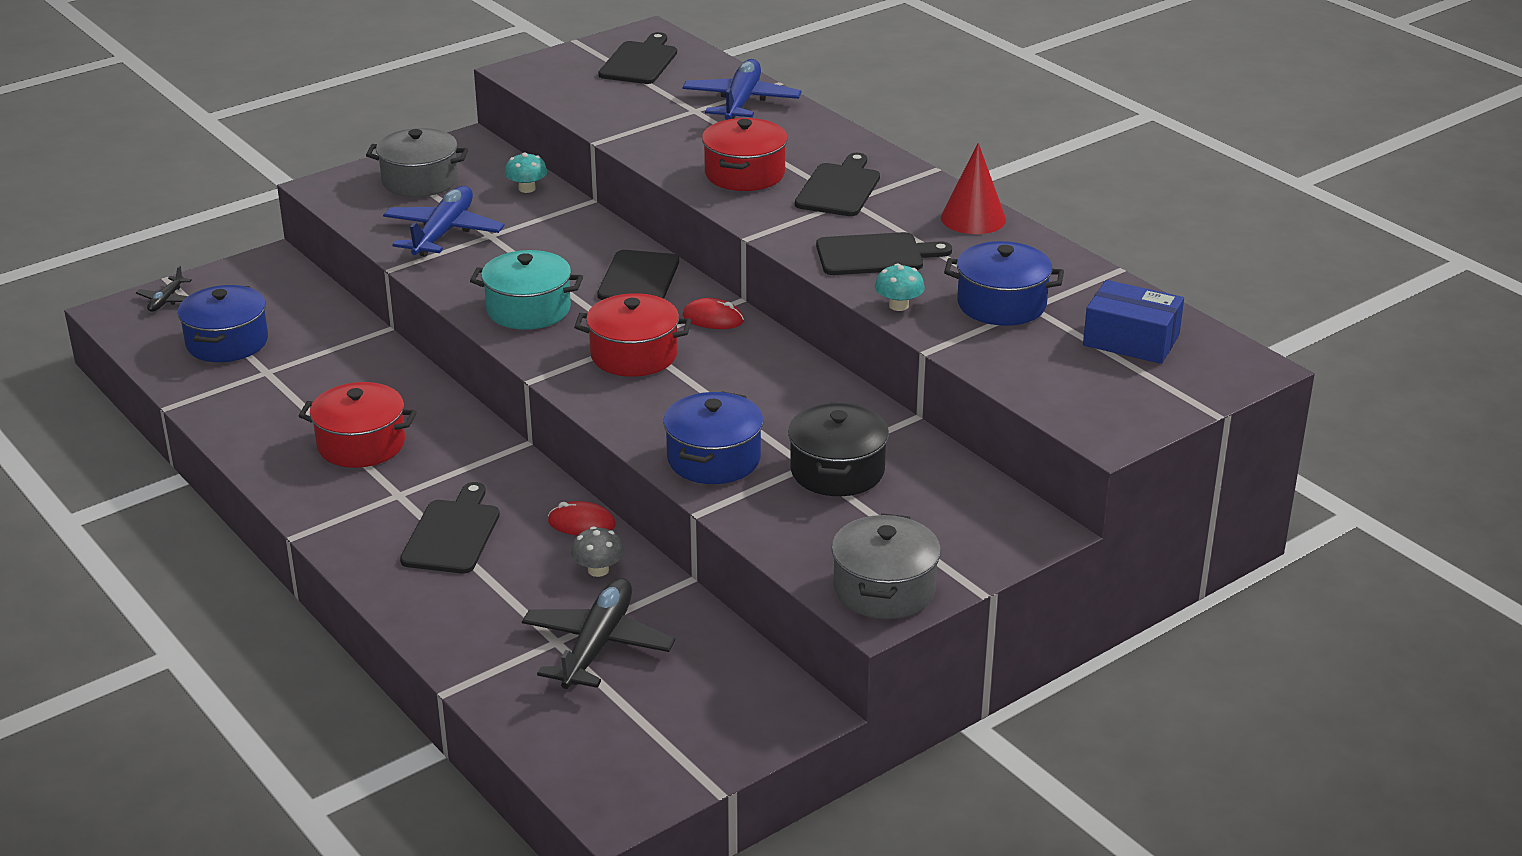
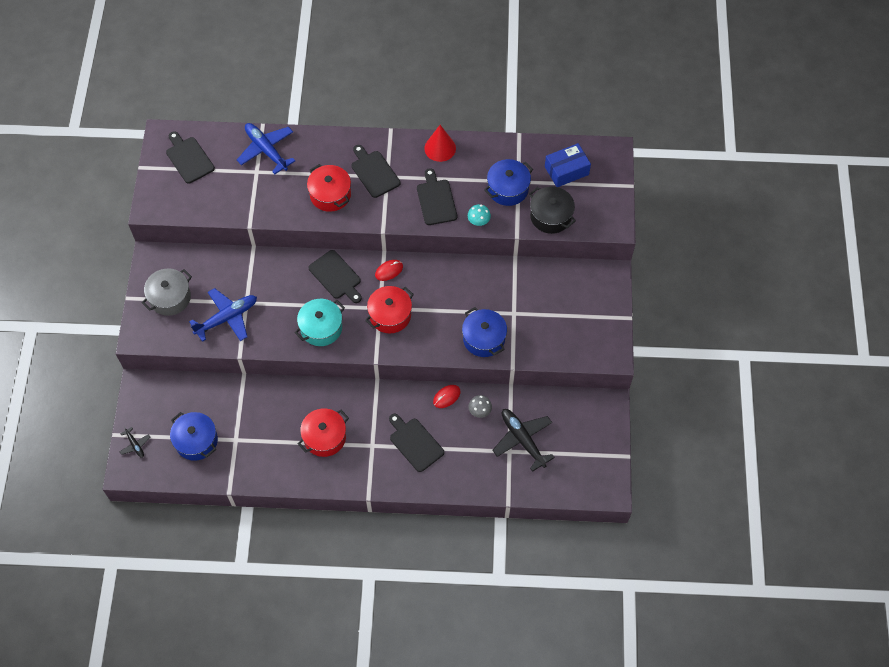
camera: 50 degrees left, 30 degrees up
(443, 233) = (227, 318): blue plane -> blue plane turned 90 degrees clockwise
(527, 188) = (218, 263): turquoise mushroom -> none
(837, 471) = (525, 306): black pot -> black pot (550, 216)
(875, 255) = (436, 200): black cutting board -> black cutting board turned 45 degrees counterclockwise
(884, 589) = (603, 343): grey pot -> none

